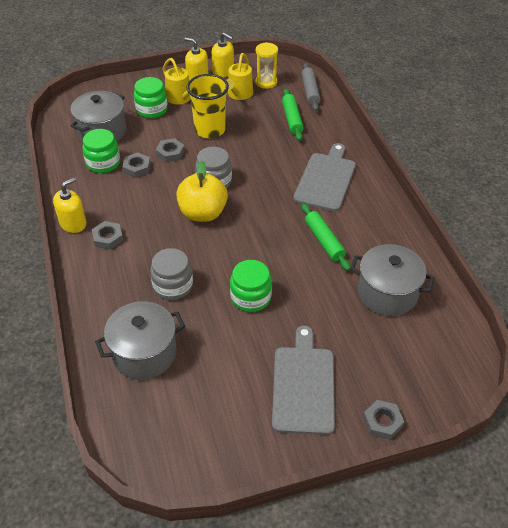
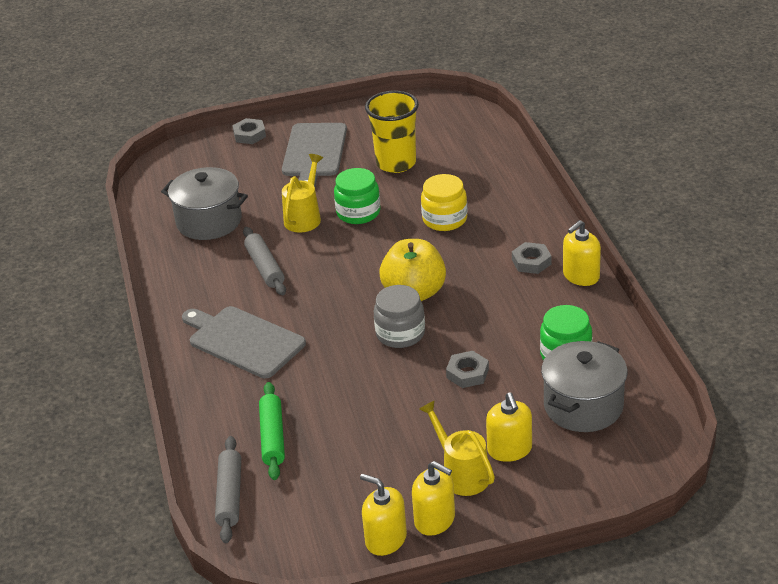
camera: 175 degrees left, 10 degrees down
(137, 168) = (514, 349): grey nut -> none
(144, 353) = (467, 167): grey pot -> none
(152, 110) = (509, 449): green jar -> yellow soap dispenser
(173, 286) = (444, 219): grey jar -> yellow jar
(210, 130) = (408, 413): yellow cup -> yellow cup (396, 163)
(238, 95) = (358, 484): yellow watering can -> yellow watering can (304, 217)
(266, 82) = (306, 514): yellow hourglass -> none
(324, 241) = (265, 267): green rolling pin -> grey rolling pin
(326, 179) = (243, 341): grey cutting board -> grey cutting board turned 105 degrees clockwise

